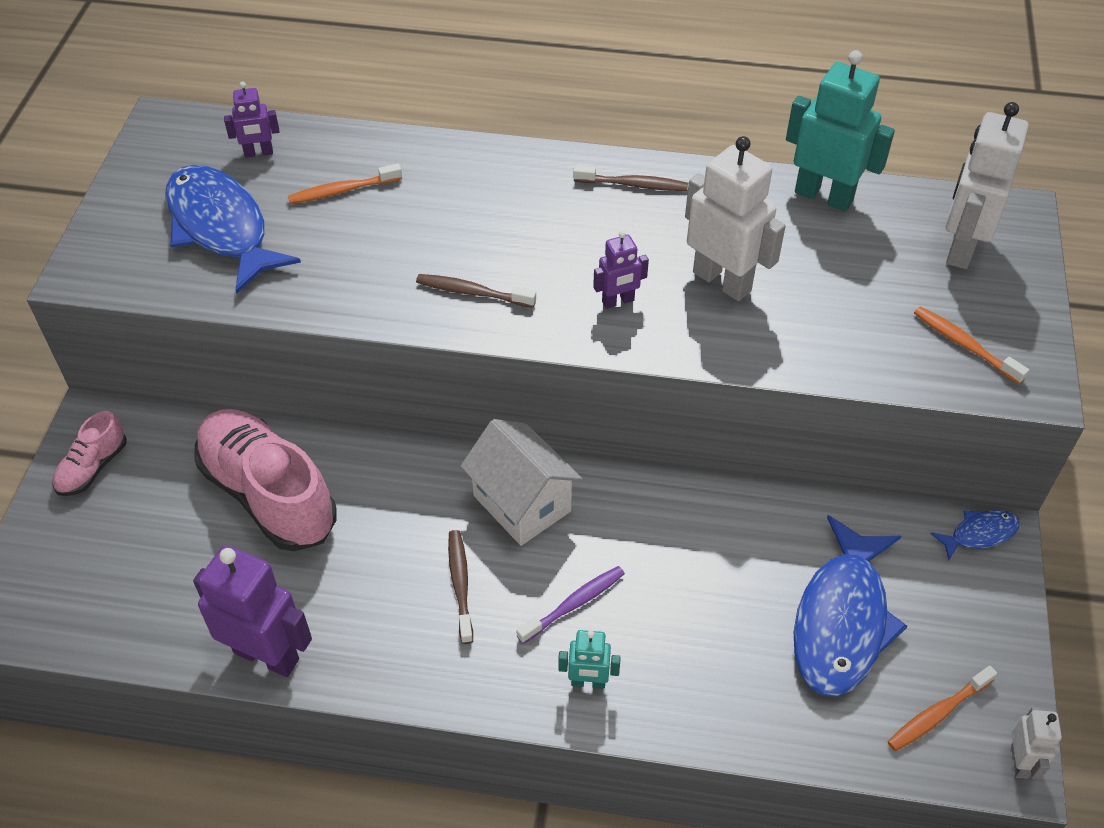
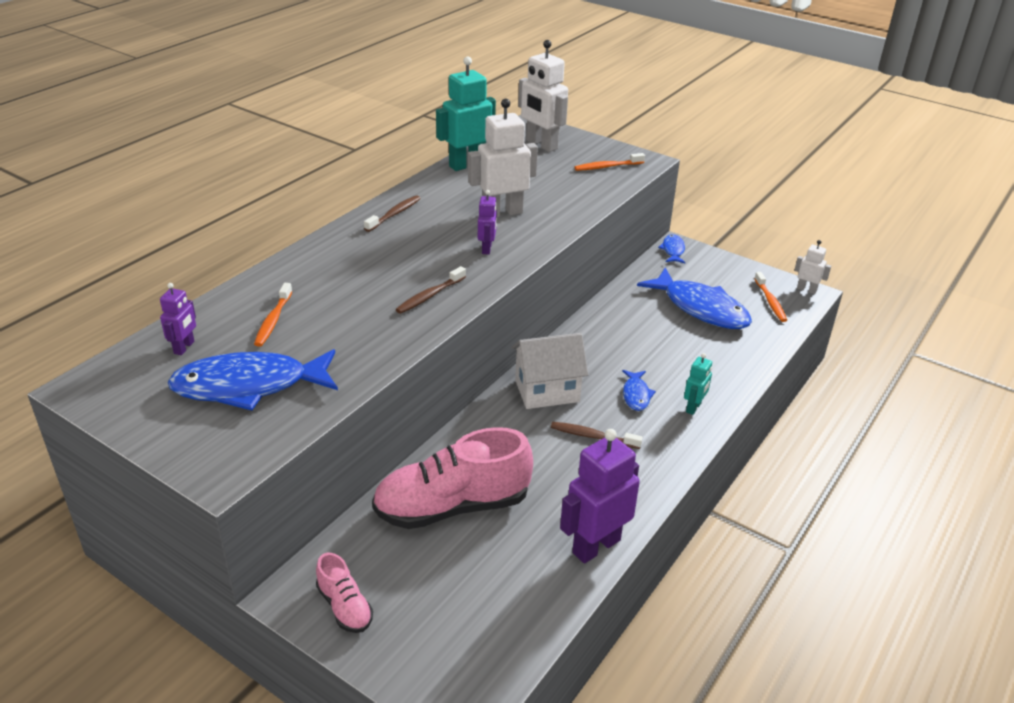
camera: 65 degrees left, 15 degrees down
(574, 604) = (636, 395): purple toothbrush -> blue fish

